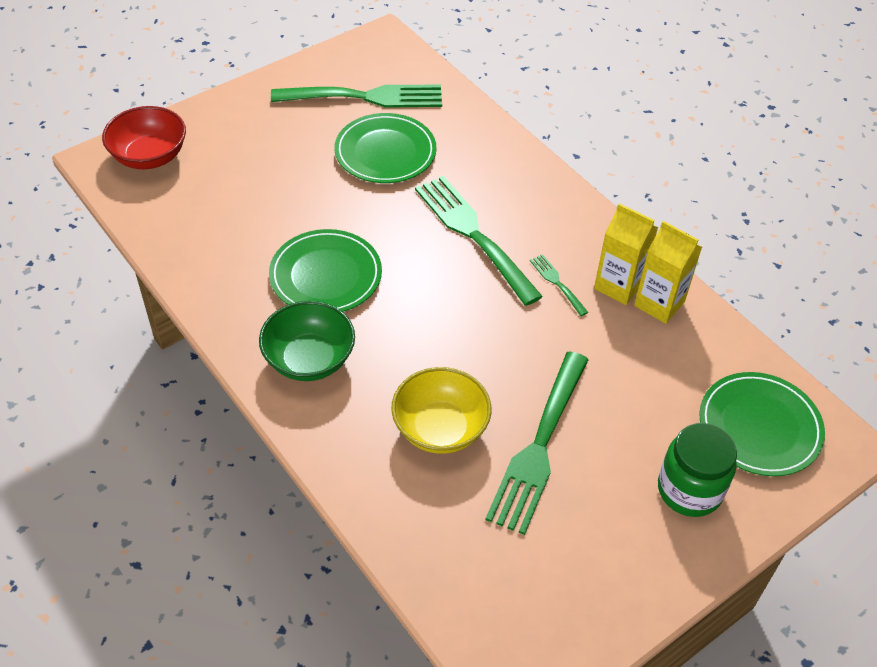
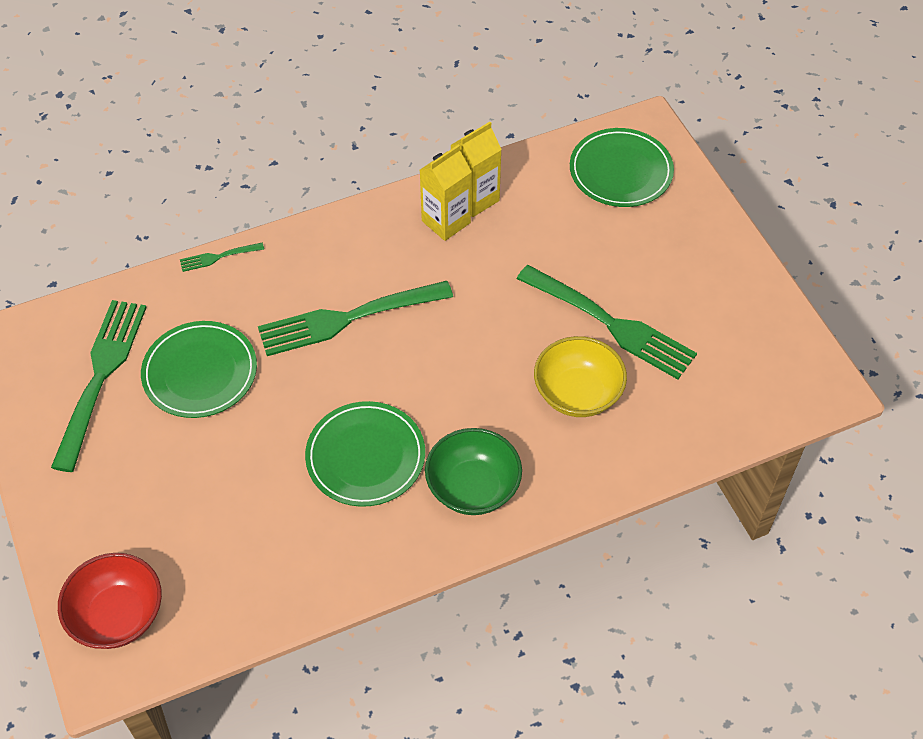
camera: 75 degrees left, 5 degrees up
(557, 283) = (430, 266): green fork -> green fork (218, 257)
(689, 490) = (672, 234): green jar -> none

